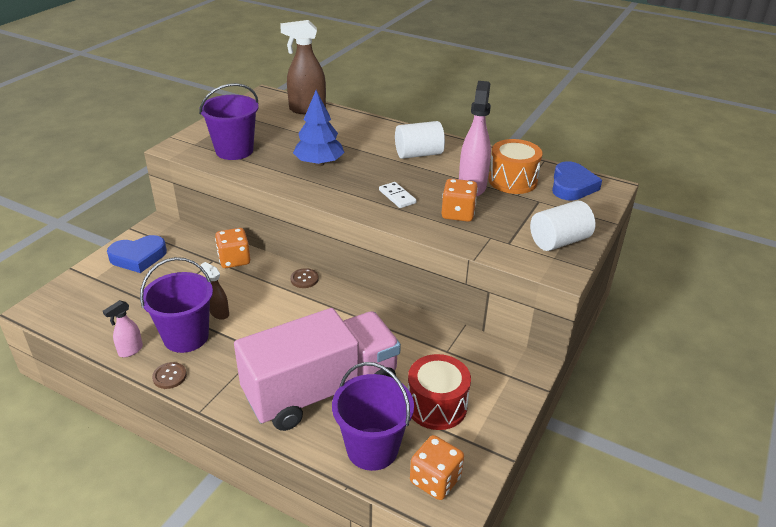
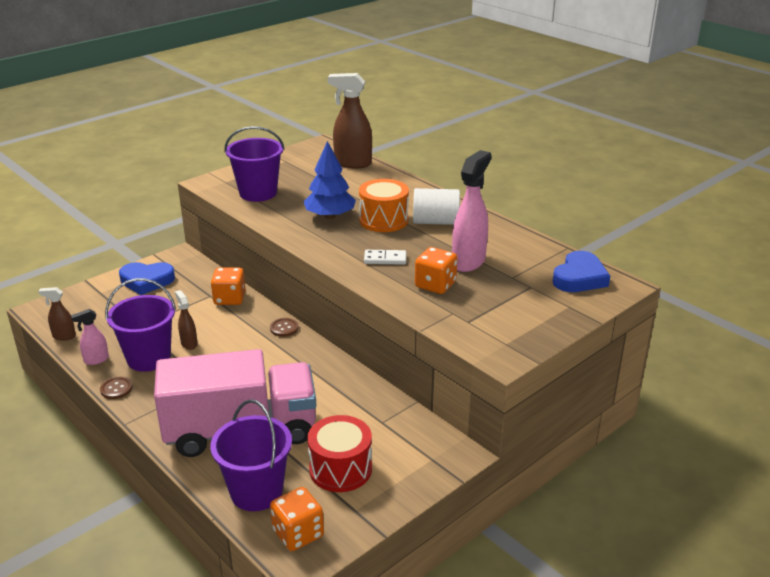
camera: 20 degrees right, 5 degrees down
(80, 332) = (64, 336): none -> brown spray bottle
(397, 197) = (385, 259): white domino -> white domino turned 75 degrees counterclockwise
(512, 181) = (517, 262): orange drum -> orange drum (383, 220)
(559, 241) = (523, 329): white cylinder -> none

